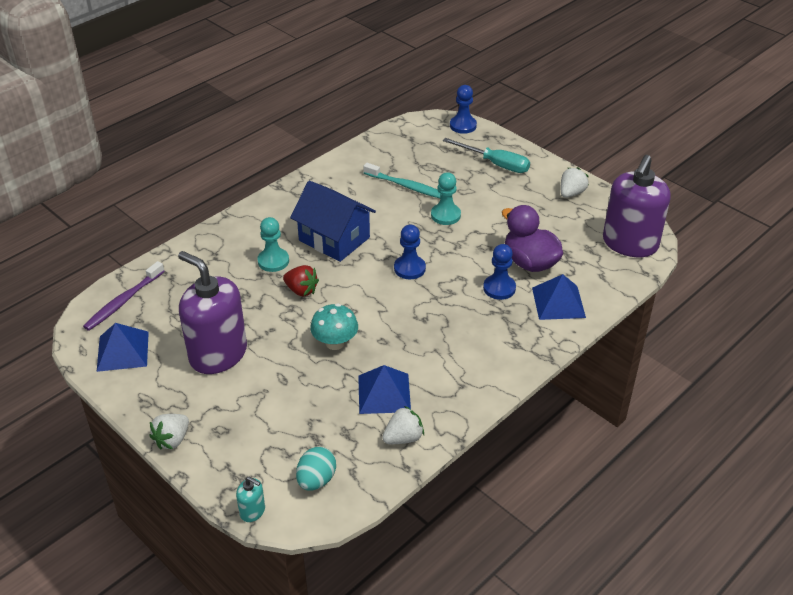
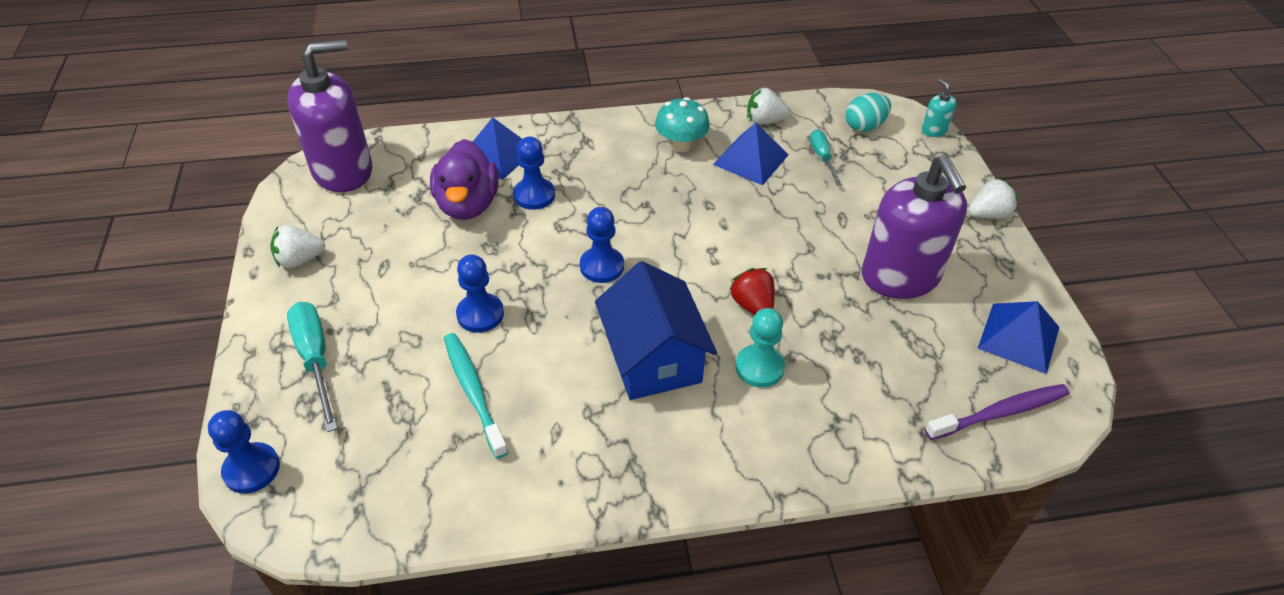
camera: 145 degrees left, 5 degrees up
(331, 425) = (822, 158): none -> turquoise screwdriver
(335, 343) = (760, 226): turquoise mushroom -> turquoise mushroom (681, 145)
(445, 215) = (480, 314): turquoise pawn -> blue pawn

